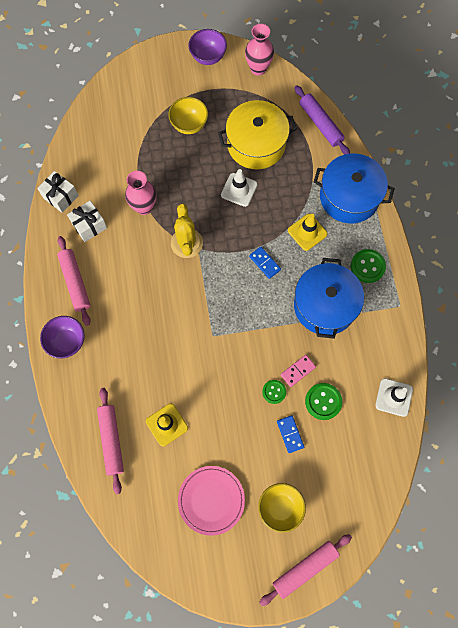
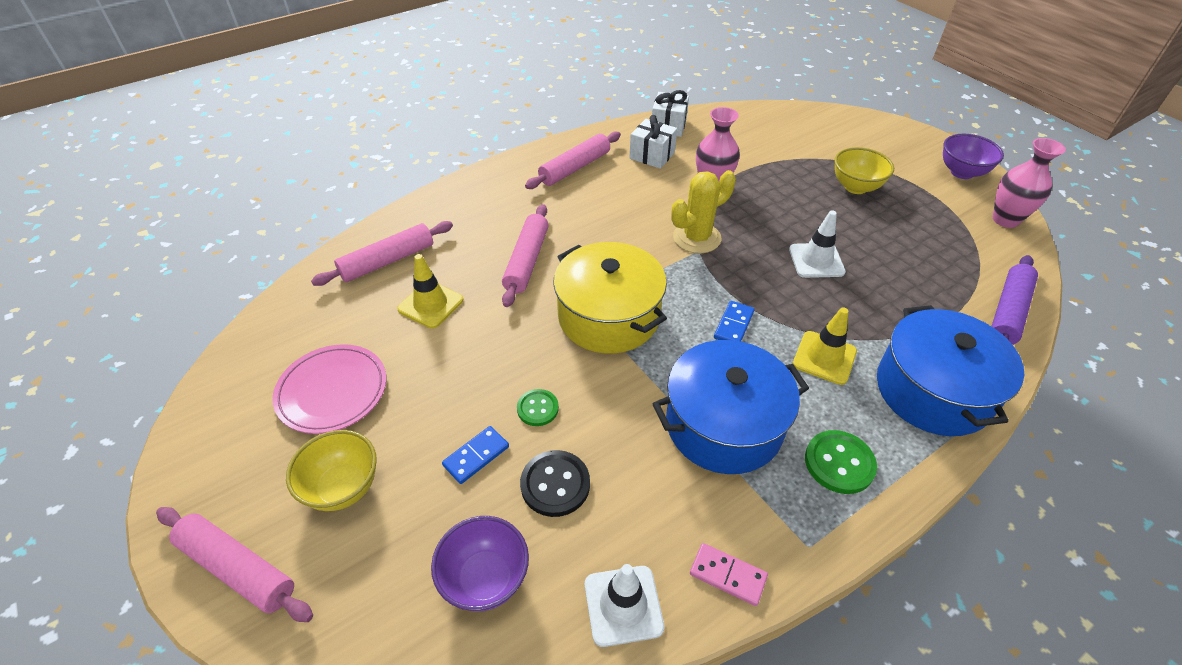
camera: 65 degrees right, 25 degrees down
(67, 342) = (498, 185): purple bowl -> purple bowl (485, 579)
(156, 353) = (526, 261): none -> pink rolling pin
(256, 144) = (898, 255): yellow pot -> yellow pot (608, 316)
(298, 371) = (589, 428): pink domino -> pink domino (727, 575)
(323, 401) = (555, 484): green button -> black button

